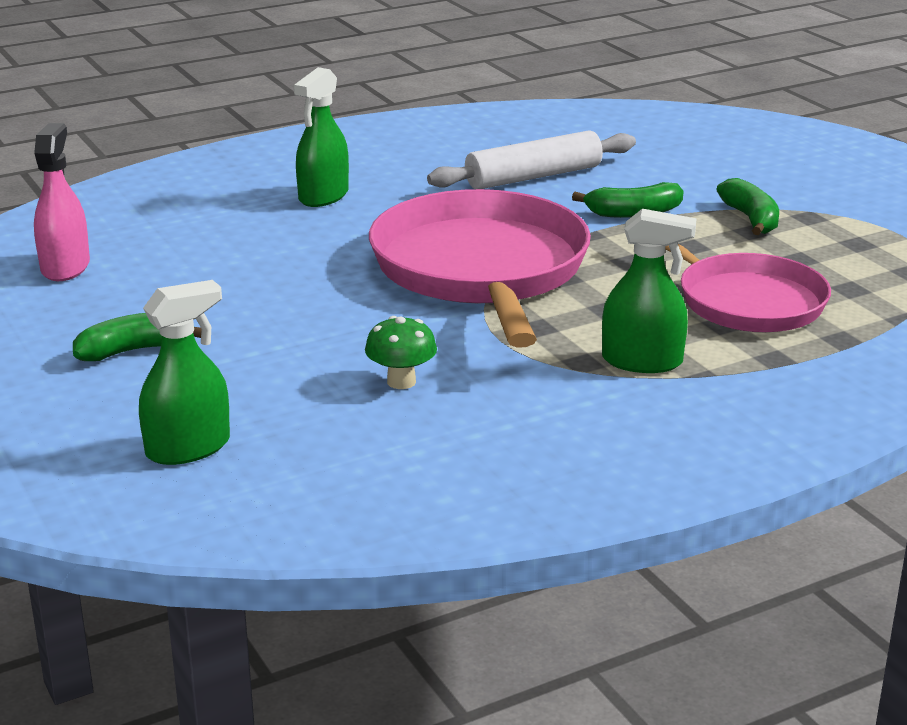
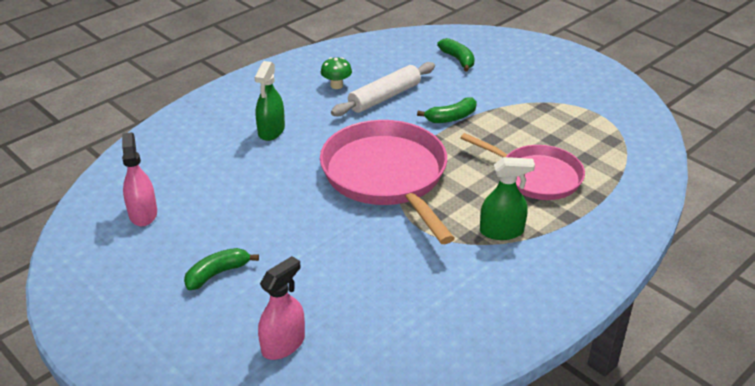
camera: 15 degrees left, 10 degrees up
(188, 448) = (283, 344): green spray bottle -> pink spray bottle
(401, 382) = (380, 270): green mushroom -> green mushroom (336, 85)
(751, 219) = (515, 113): green banana -> green banana (458, 59)

